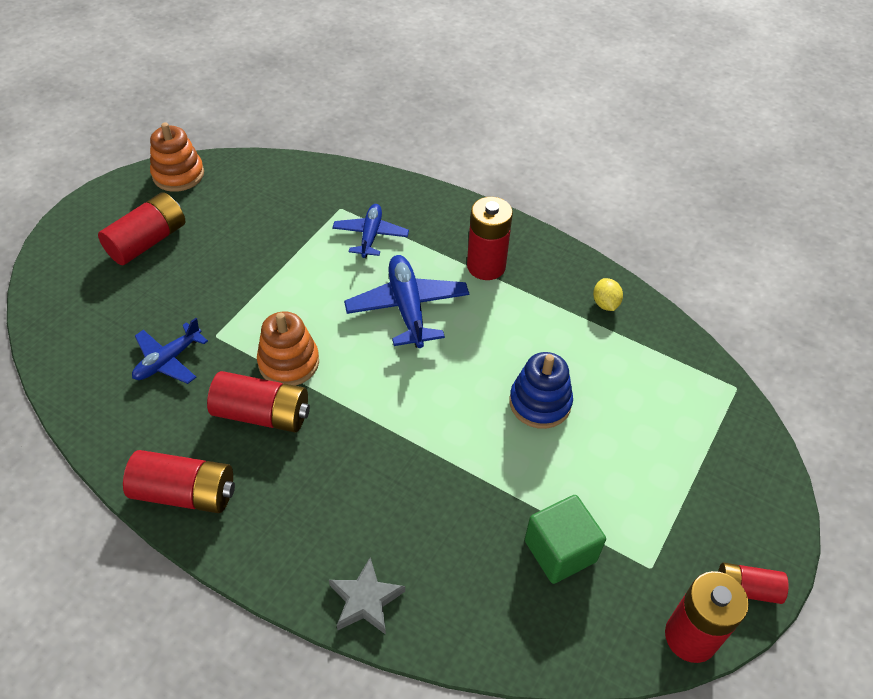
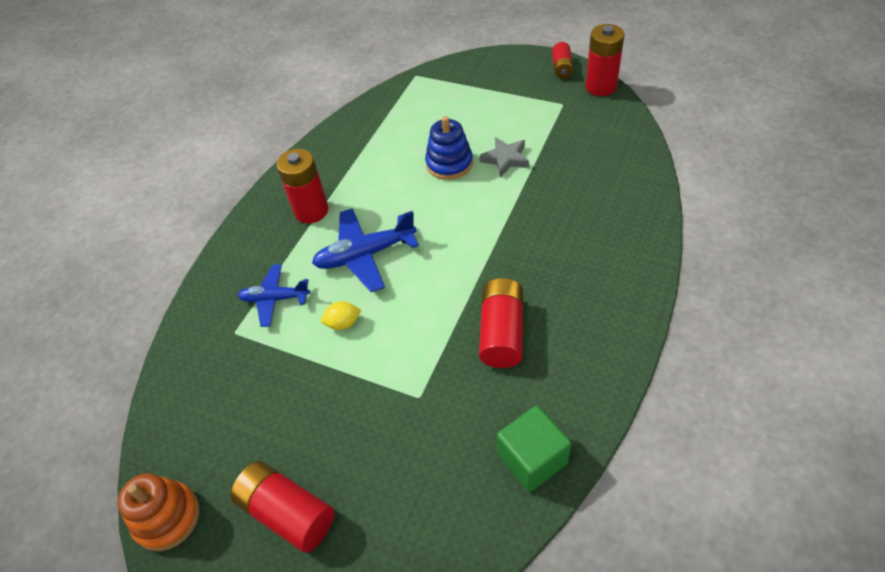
camera: 90 degrees left, 0 degrees up
(168, 360) = (457, 430): blue plane -> none
(185, 493) = (596, 367): red battery -> none
(289, 362) = (441, 327): orange stacking toy -> none
(365, 600) = (640, 230): grey star -> grey star (505, 159)
(560, 551) = (566, 142): green cube -> green cube (532, 459)
(605, 304) = (347, 139): yellow lemon -> yellow lemon (343, 323)

